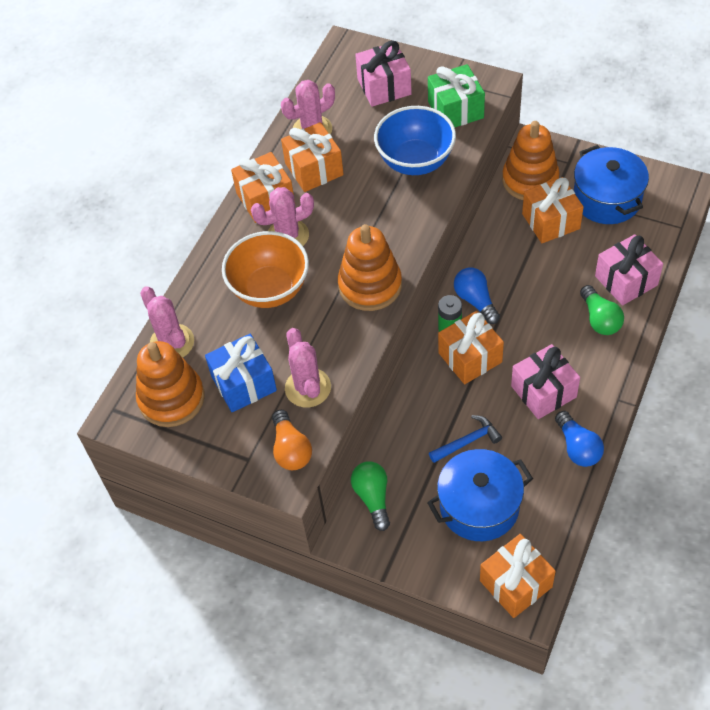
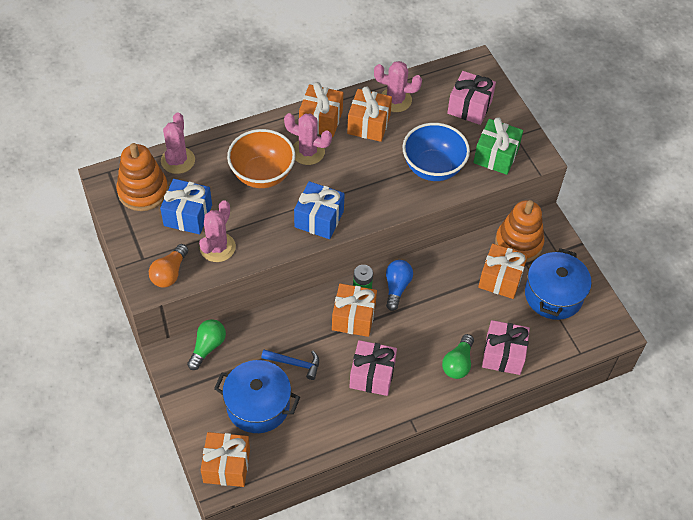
camera: 35 degrees right, 0 degrees up
(370, 285) = (319, 219): orange stacking toy -> blue gift
(577, 447) = (352, 425): blue light bulb -> none

